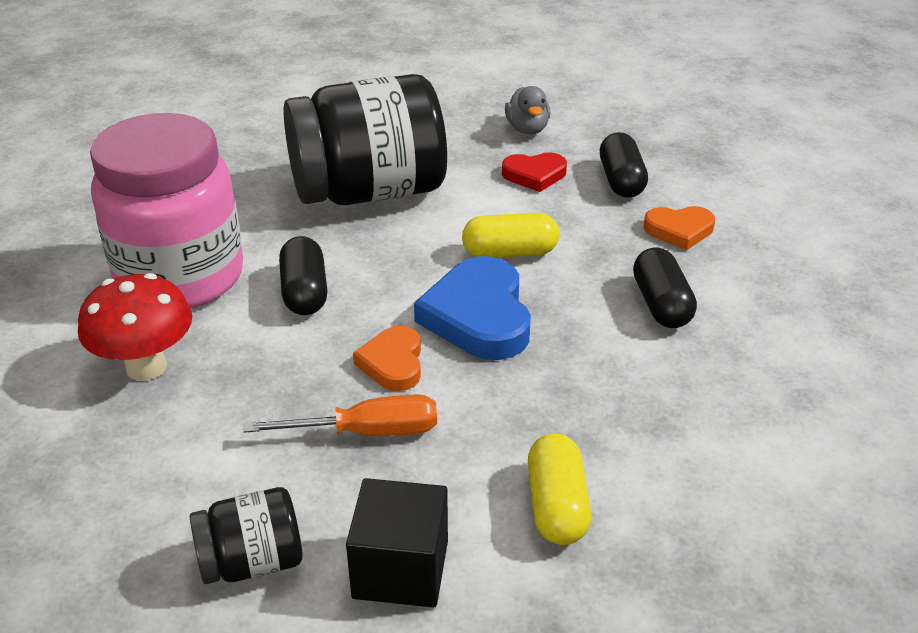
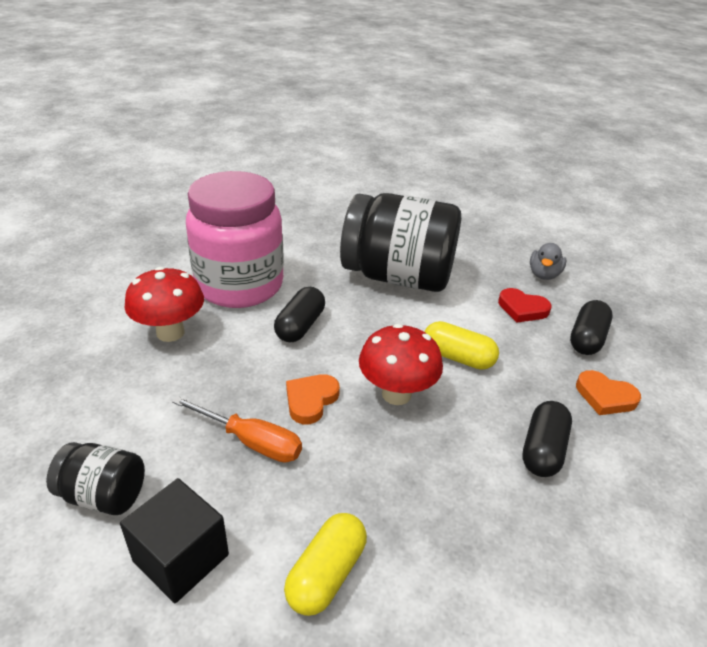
camera: 30 degrees right, 0 degrees up
(478, 316) = (396, 394): blue heart -> red mushroom

